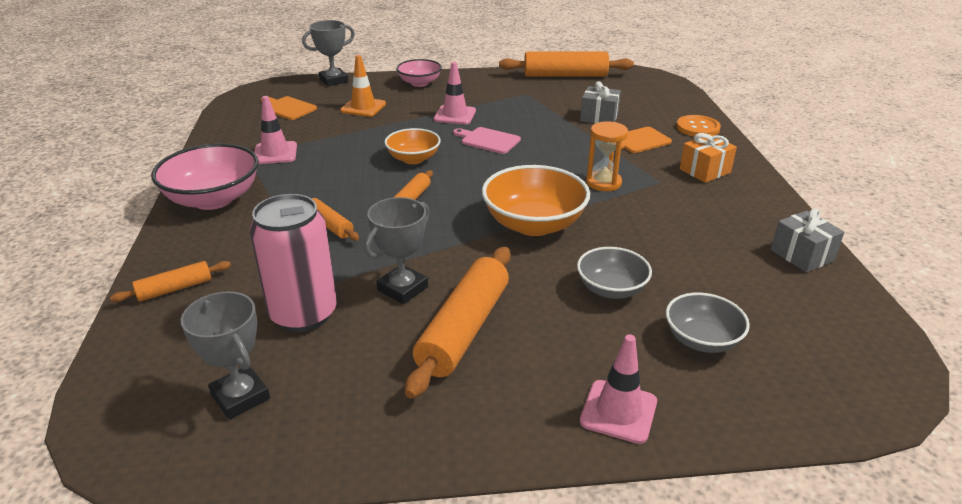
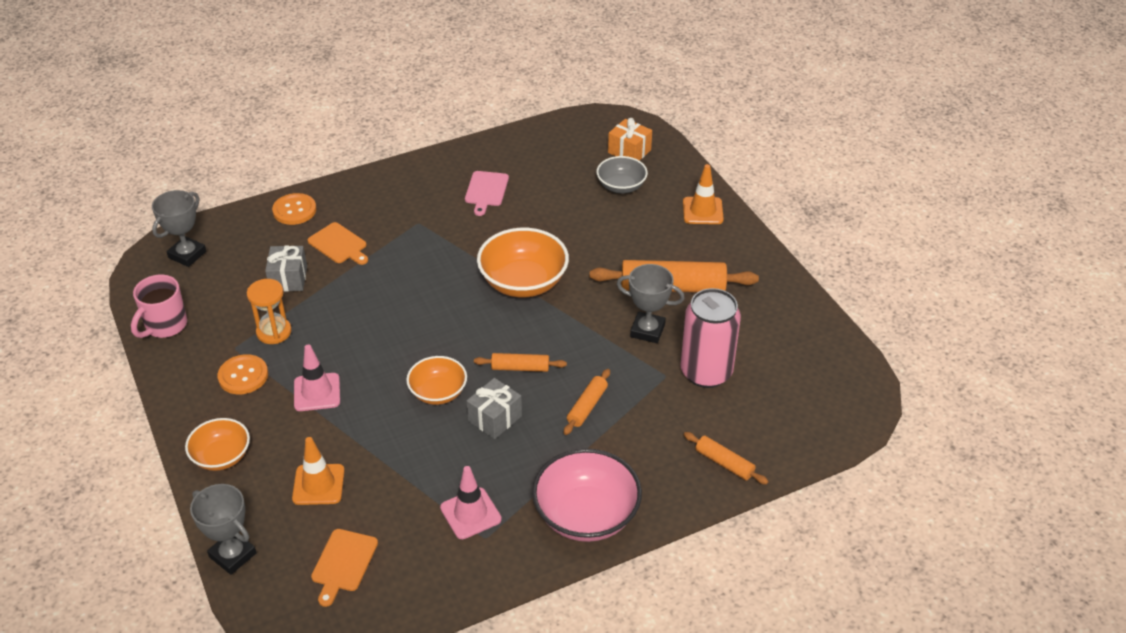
camera: 110 degrees left, 10 degrees up
(240, 397) = (796, 368): grey trophy -> grey trophy (187, 255)
(419, 83) = (221, 456): pink bowl -> orange bowl
(488, 140) = (374, 348): pink cutting board -> pink cutting board (486, 191)
(493, 94) = (243, 376): none -> orange button
(565, 75) = (165, 326): orange rolling pin -> pink mug
(603, 183) = (434, 255): orange hourglass -> orange hourglass (274, 332)
(611, 289) = (589, 229): grey bowl -> none
(618, 411) = (702, 211): pink traffic cone -> orange traffic cone
(705, 171) = (387, 200): orange gift -> orange gift (629, 151)
(802, 255) = (501, 149): grey gift -> grey gift (495, 418)

